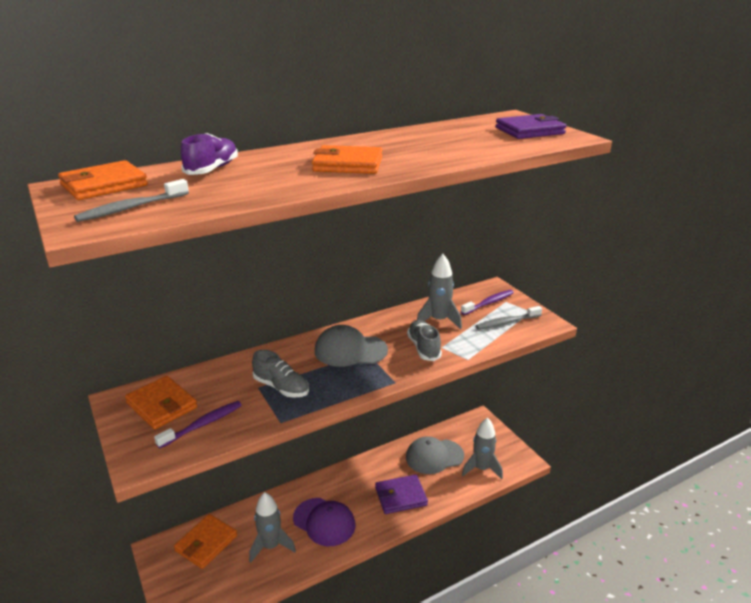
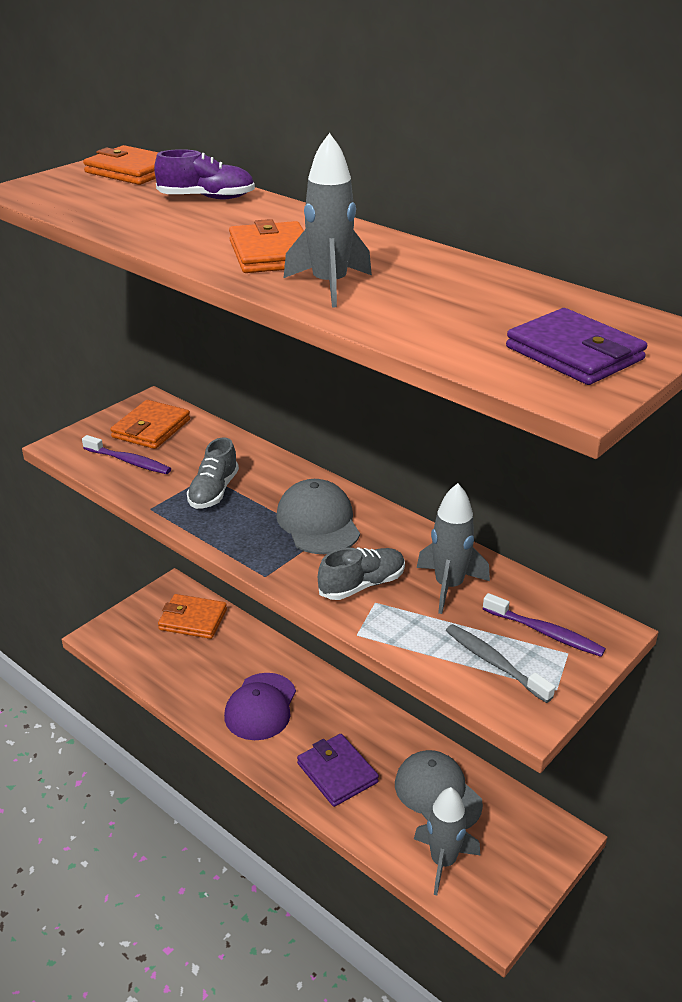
camera: 70 degrees right, 5 degrees up
(131, 208) = (73, 194): grey toothbrush -> none
(271, 546) = (207, 672): grey rocket -> grey rocket (329, 286)

